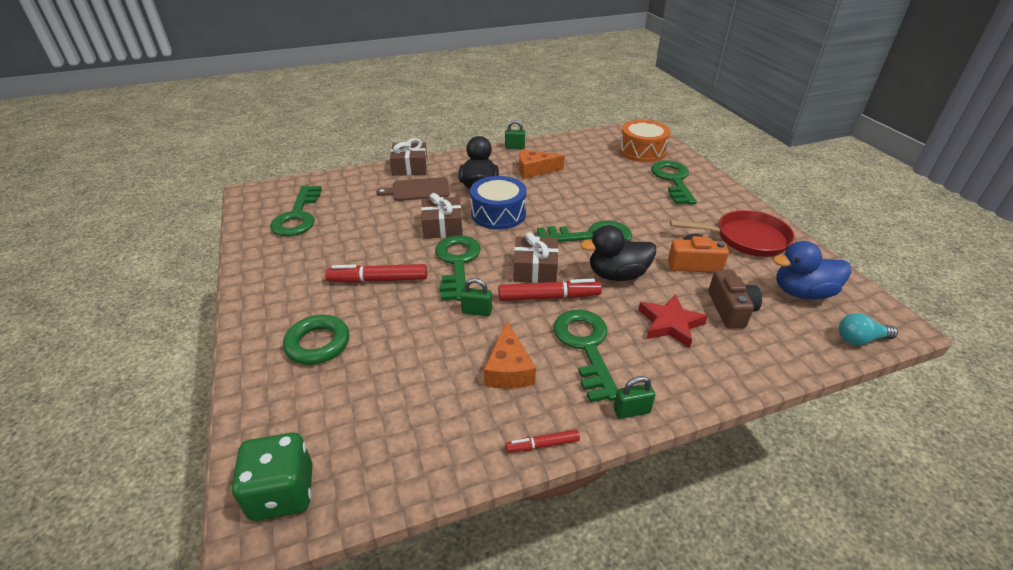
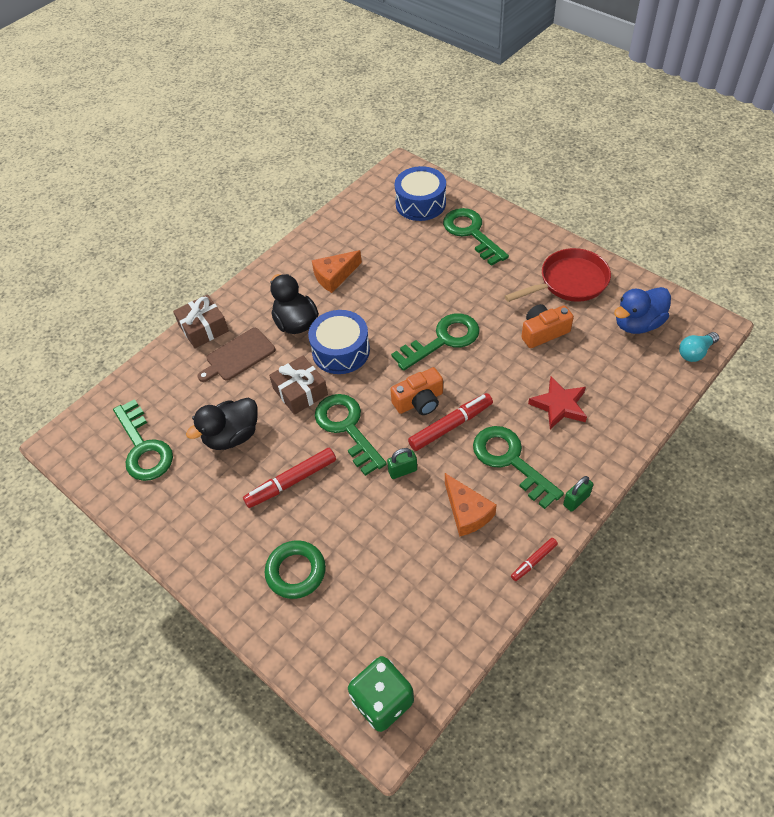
camera: 25 degrees left, 15 degrees up
(514, 147) = (291, 251): green padlock -> none
(535, 269) = (419, 401): brown gift -> orange camera
(617, 275) = (490, 374): black duck -> black duck (232, 436)
(642, 151) = (420, 203): orange drum -> blue drum
(730, 309) = (595, 368): brown camera -> none

